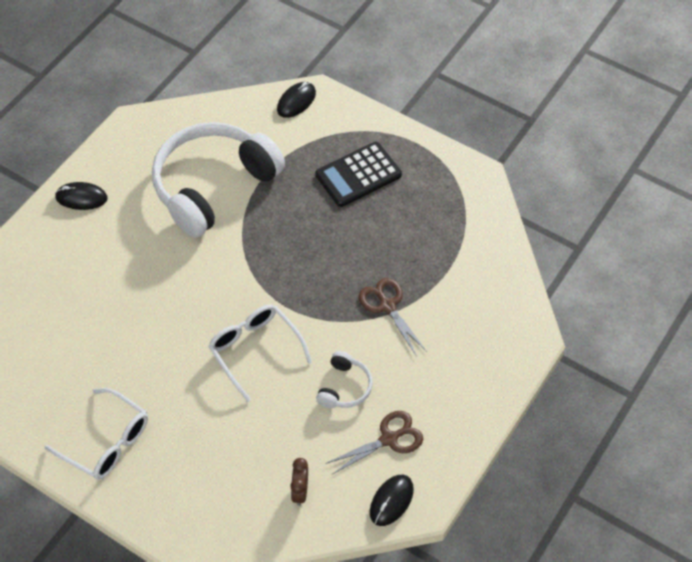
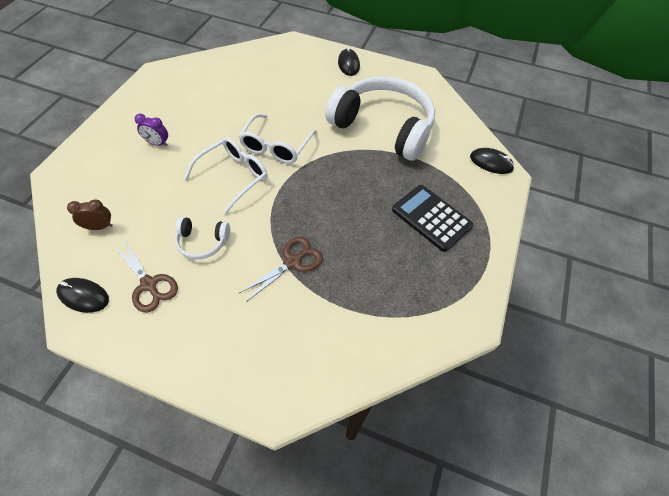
camera: 75 degrees right, 0 degrees up
(107, 442) = (149, 110): white glasses -> white glasses (276, 146)
(176, 432) = (157, 143): none -> purple clock

